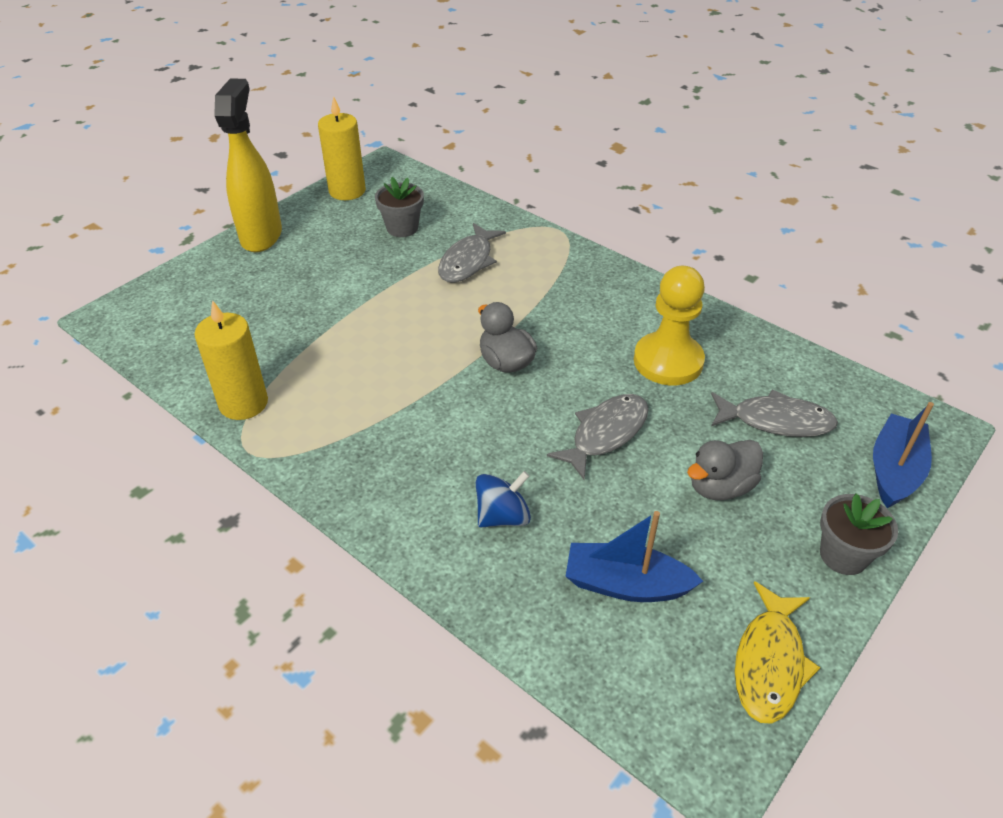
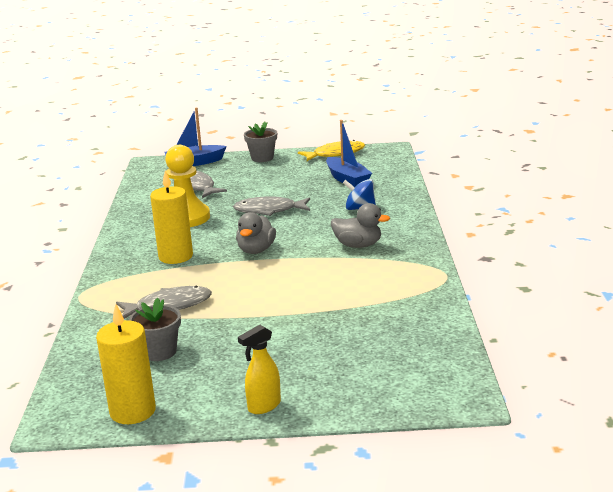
camera: 130 degrees left, 20 degrees down
(243, 403) = (423, 296): yellow candle -> yellow candle (175, 256)
(261, 236) = (264, 406): yellow spray bottle -> yellow spray bottle, size x0.51
(720, 487) = (262, 183): grey duck -> grey duck (358, 245)

